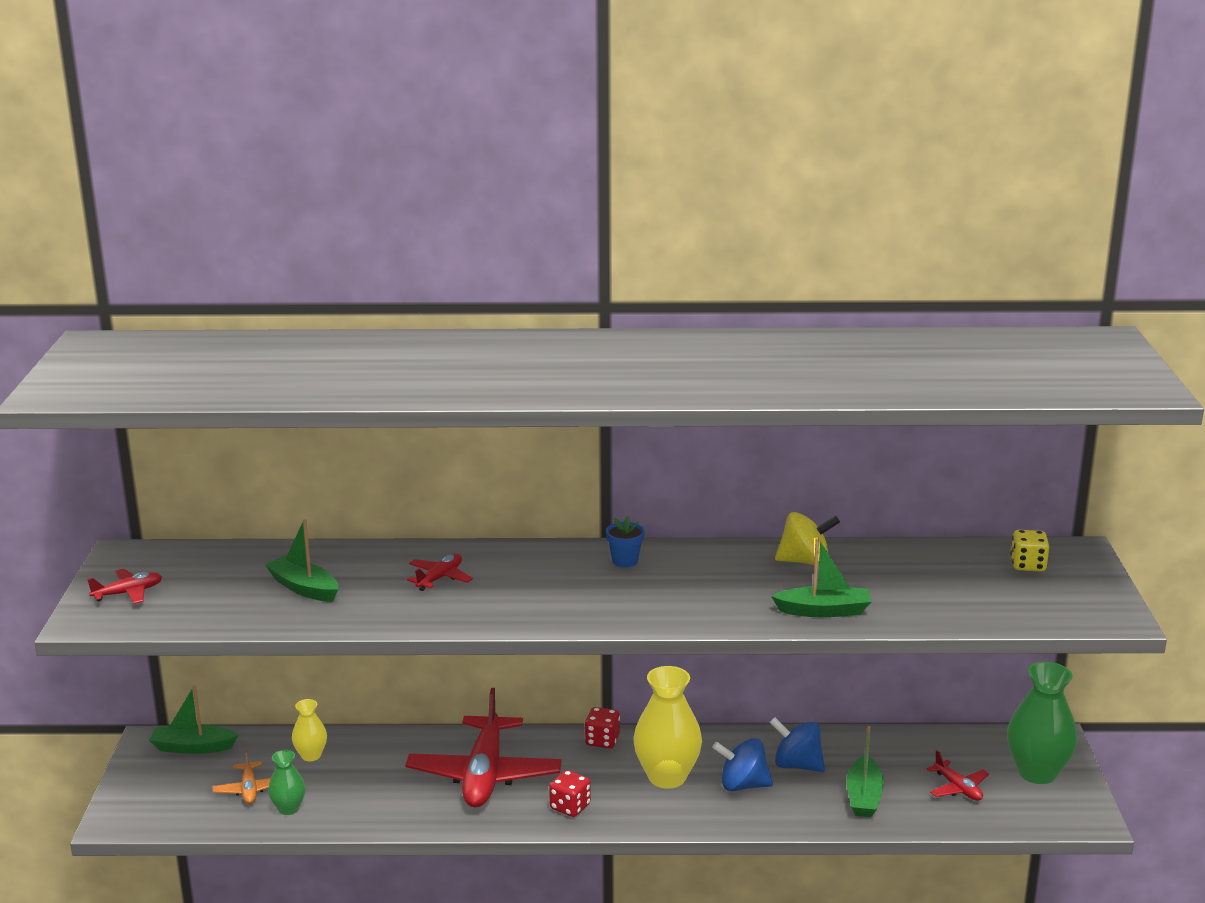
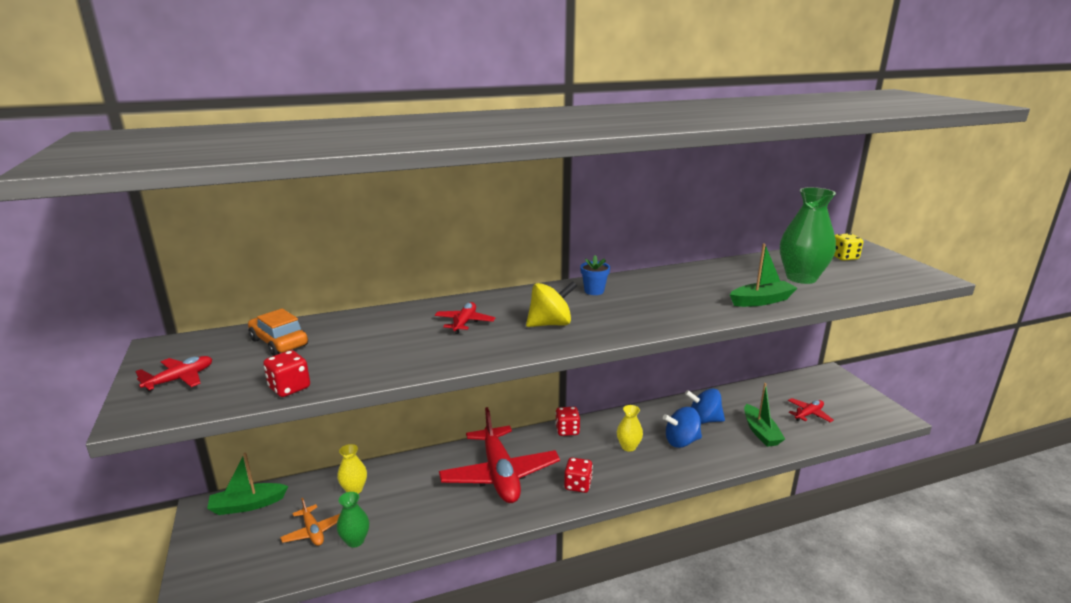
camera: 20 degrees left, 0 degrees up
(222, 621) = (289, 388): none -> red dice
(235, 568) = (279, 342): none -> orange car
(304, 588) = (352, 348): green boat -> none
(667, 777) = (628, 447): yellow vase -> yellow vase, size x0.52
(805, 561) = (713, 274): yellow spinning top -> yellow spinning top (550, 324)
(958, 788) = (808, 414): red plane -> red plane turned 75 degrees counterclockwise
(1037, 772) = (841, 395): green vase -> green vase (801, 278)

